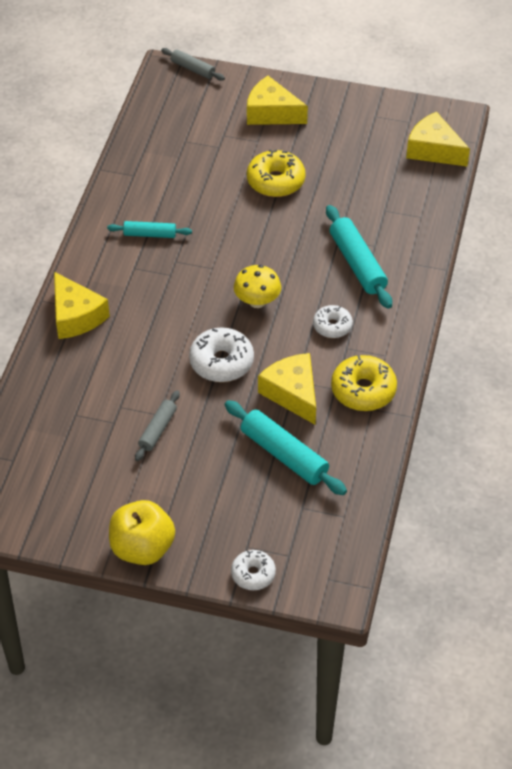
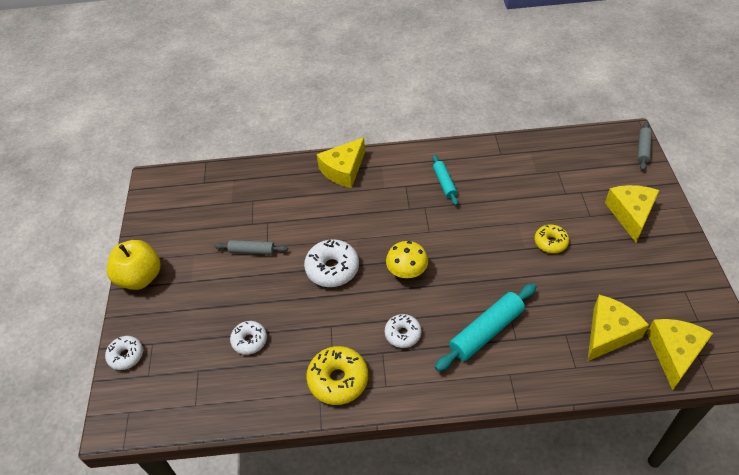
camera: 75 degrees right, 0 degrees up
(275, 181) = (550, 242): yellow donut -> yellow donut, size x0.62
(284, 455) = (249, 340): turquoise rolling pin -> white donut
(292, 393) = (316, 327): yellow cheese -> yellow cheese (609, 333)

